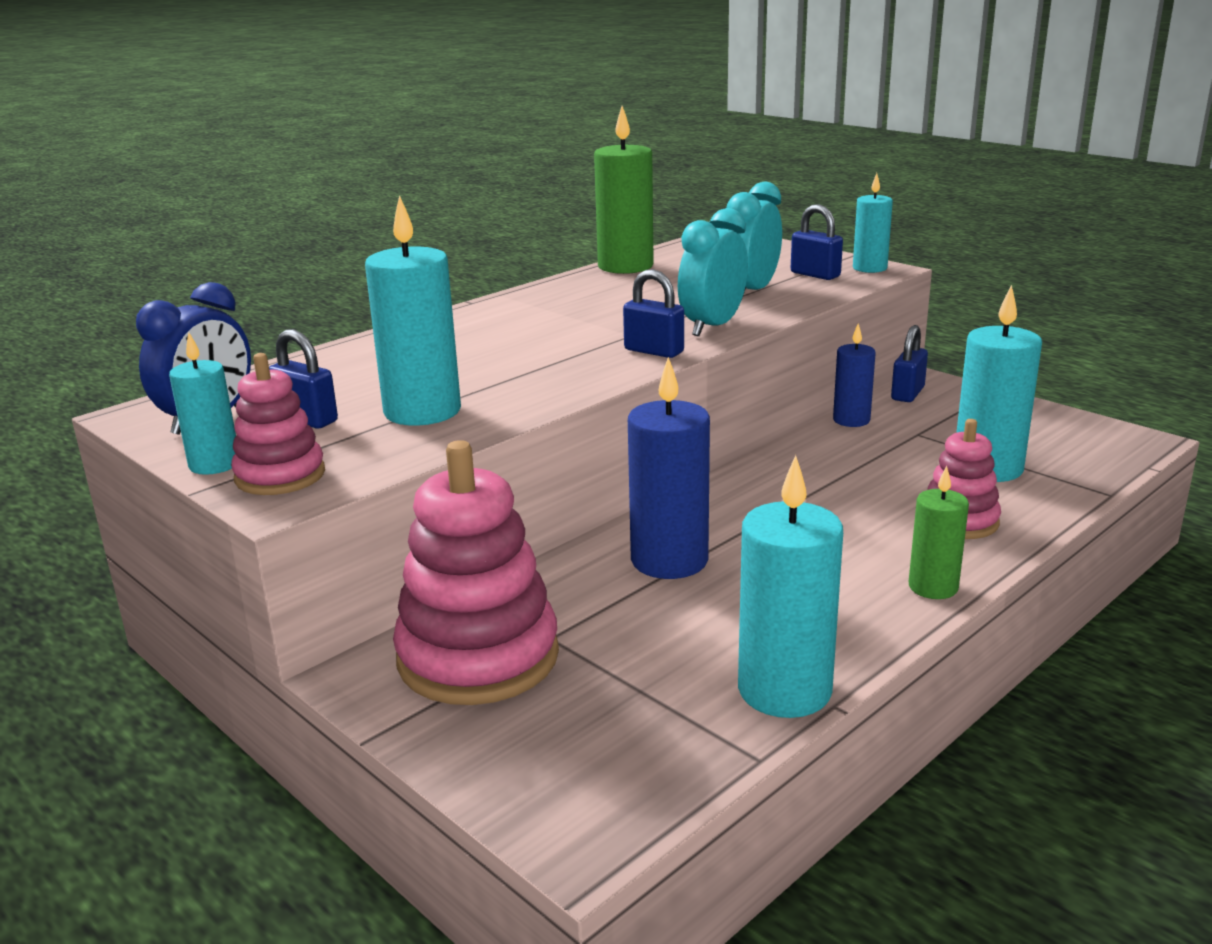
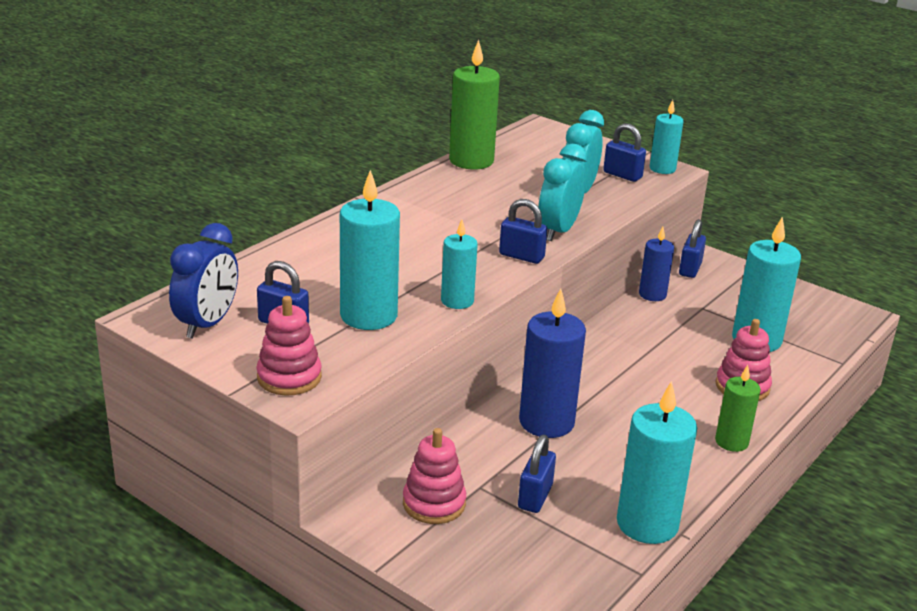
camera: 10 degrees left, 5 degrees up
(214, 464) = (234, 367): turquoise candle -> turquoise candle (457, 301)
(478, 657) = (434, 503): pink stacking toy -> pink stacking toy, size x0.56
(625, 651) = (535, 497): none -> blue padlock

